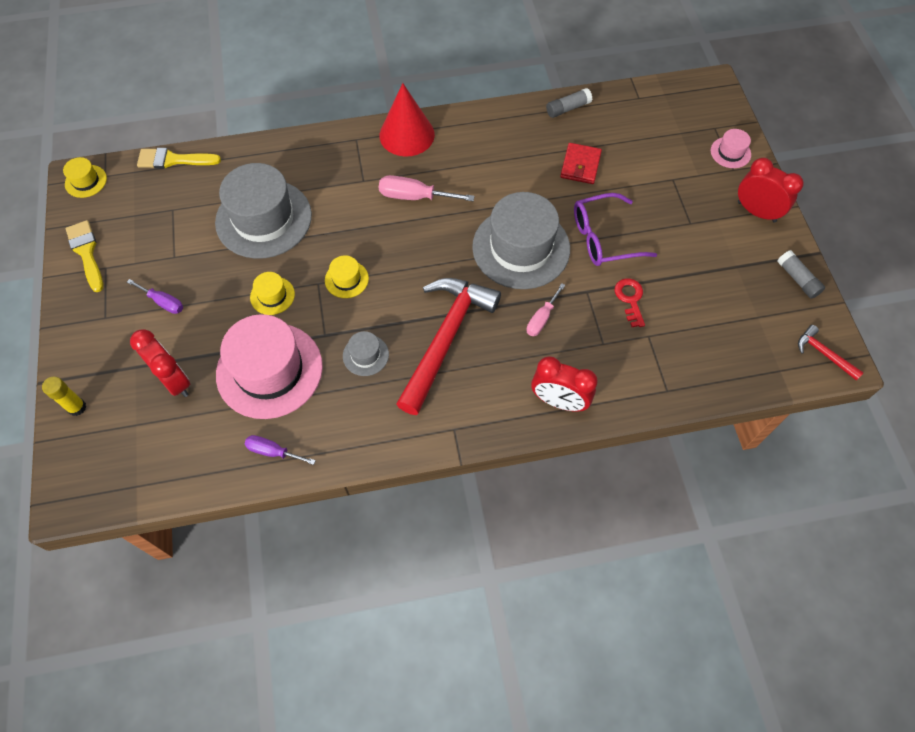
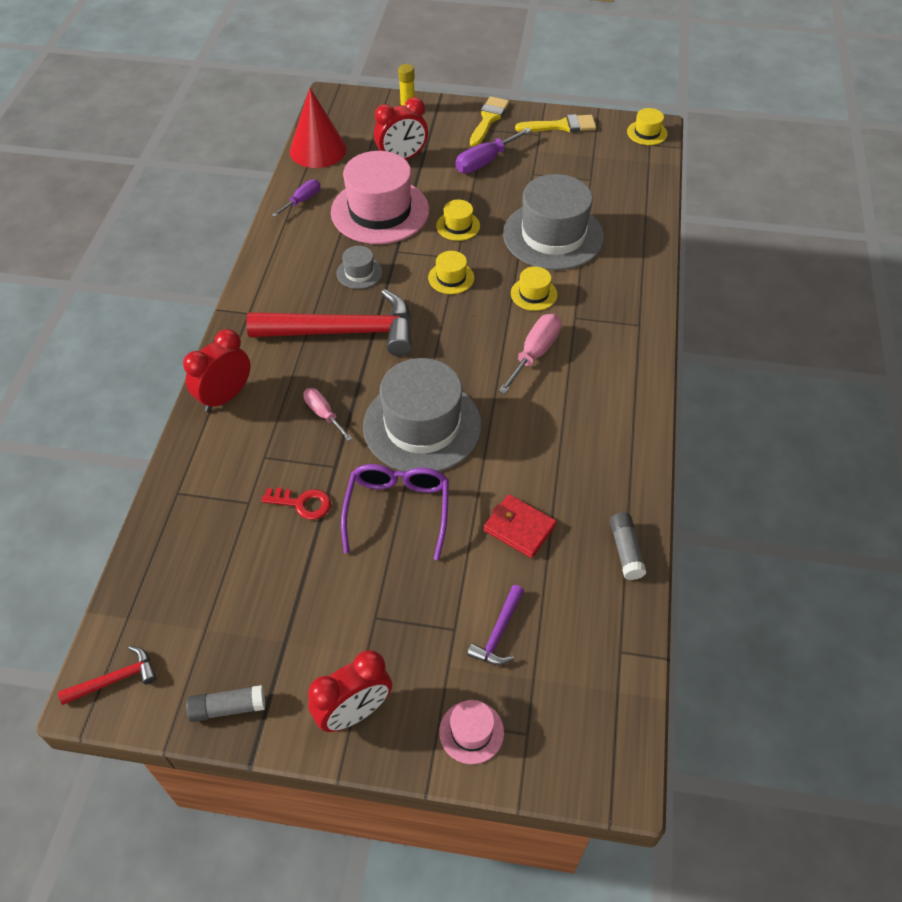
camera: 110 degrees right, 10 degrees down
(163, 302) = (485, 161): purple screwdriver -> purple screwdriver, size x1.53
(173, 160) = (655, 188): yellow brush -> yellow brush (488, 119)
(345, 214) = (534, 294): none -> yellow hat
(407, 135) = (631, 370): red cone -> red cone (318, 150)
(446, 339) = (344, 332): red hammer -> red hammer turned 45 degrees counterclockwise
(662, 156) = (498, 633): none -> purple hammer

